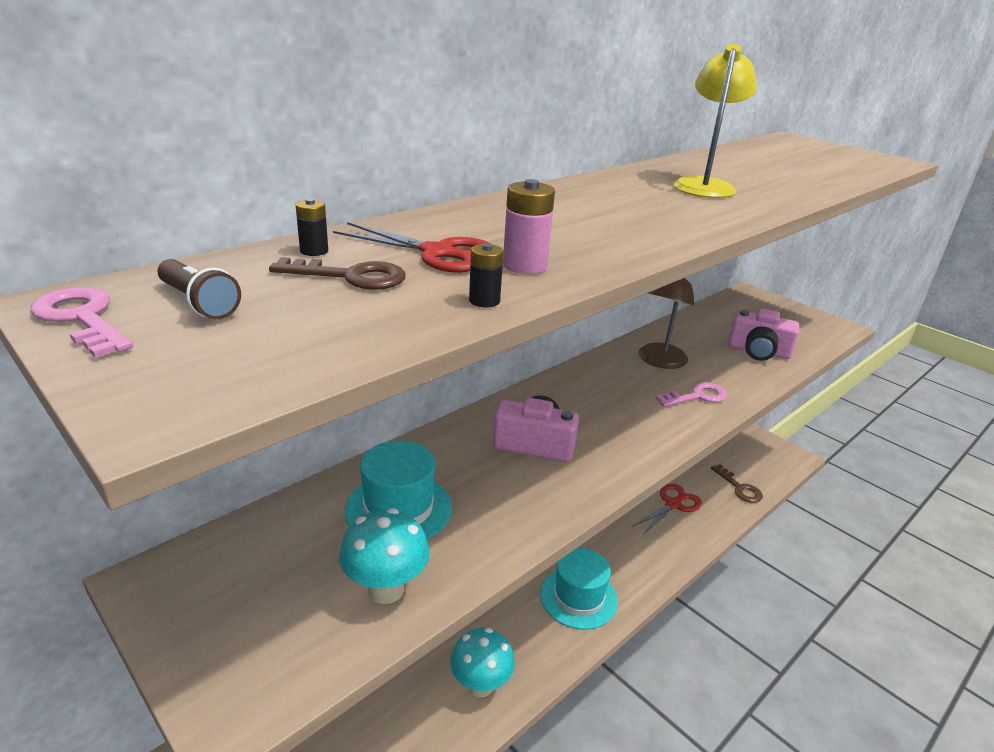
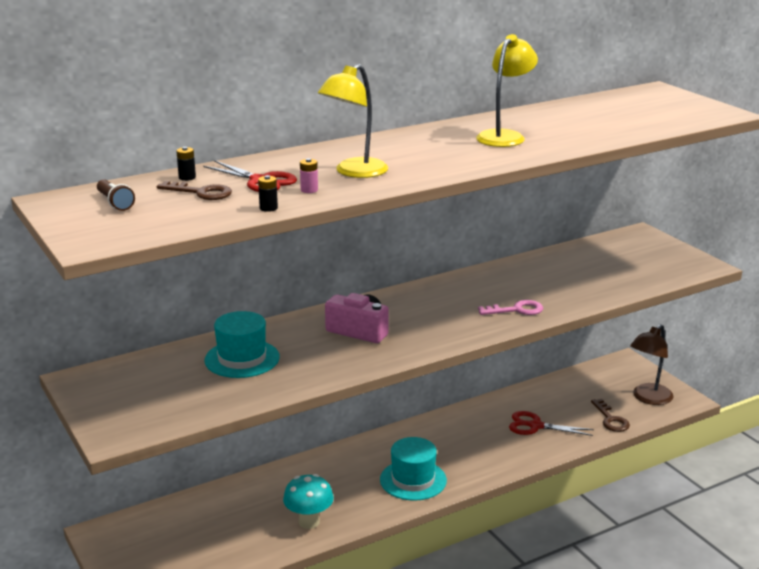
camera: 15 degrees right, 5 degrees down
(82, 319) = (57, 208): pink key -> none
(386, 589) = (217, 397): turquoise mushroom -> none
(525, 265) = (309, 190): pink battery -> pink battery, size x0.62
(566, 236) = (354, 172): none -> yellow lamp
(659, 361) = (503, 283): brown lamp -> brown lamp (648, 398)
(673, 504) = (535, 426): red scissors -> red scissors turned 135 degrees counterclockwise
(758, 351) = (602, 281): pink camera -> none

